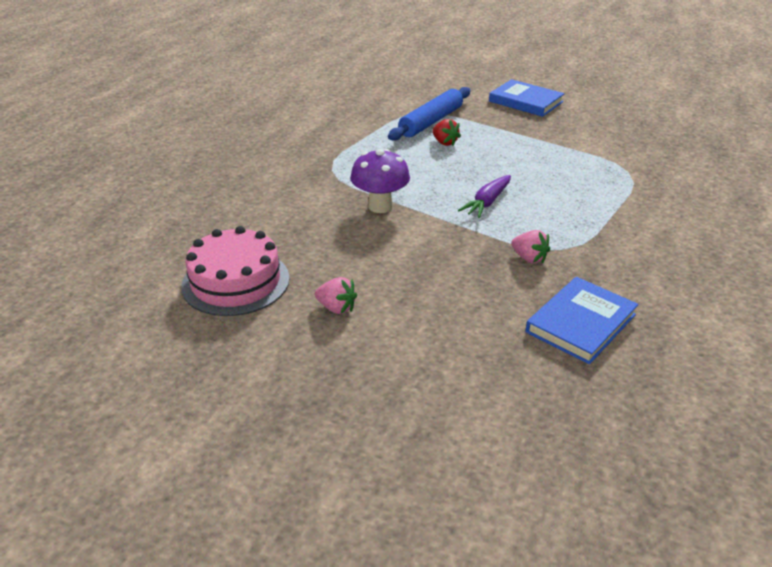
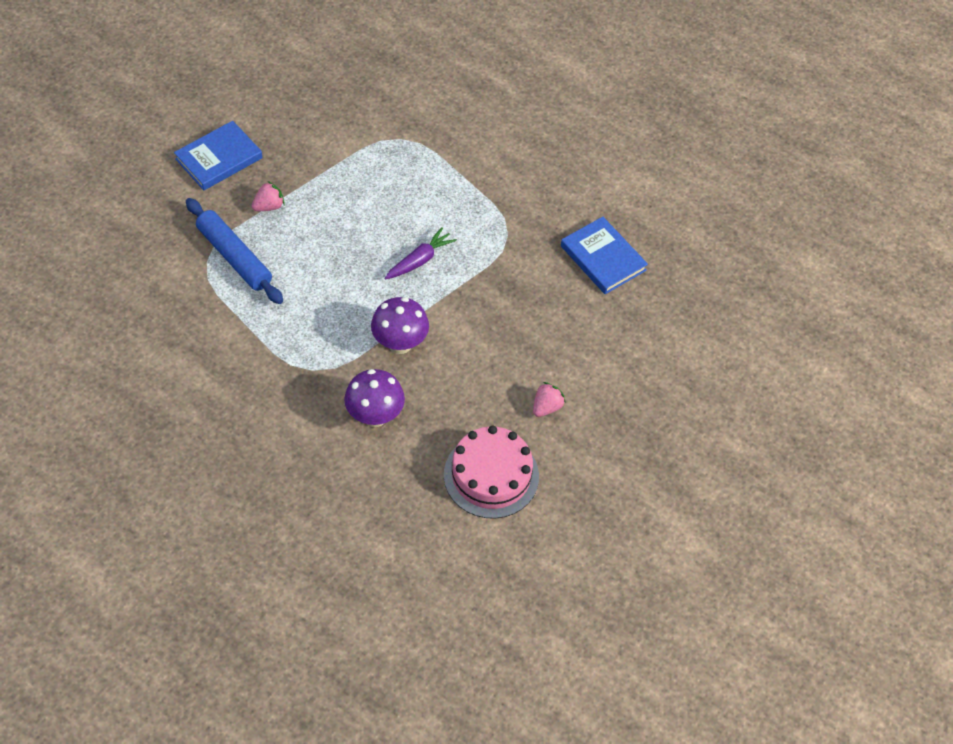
camera: 80 degrees left, 20 degrees up
(291, 206) = (375, 416): none -> purple mushroom
(444, 142) = (289, 259): red strawberry -> none
(487, 202) = (419, 260): purple carrot -> purple carrot turned 90 degrees counterclockwise
(529, 258) = (515, 260): pink strawberry -> pink strawberry (269, 206)

